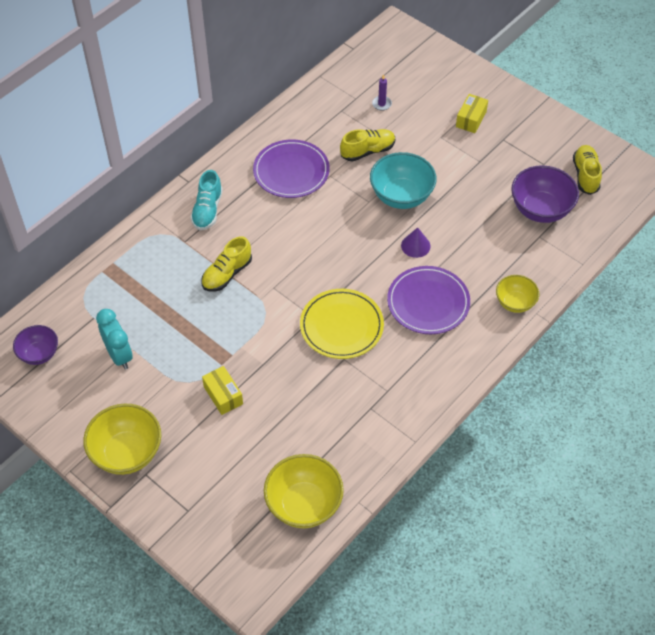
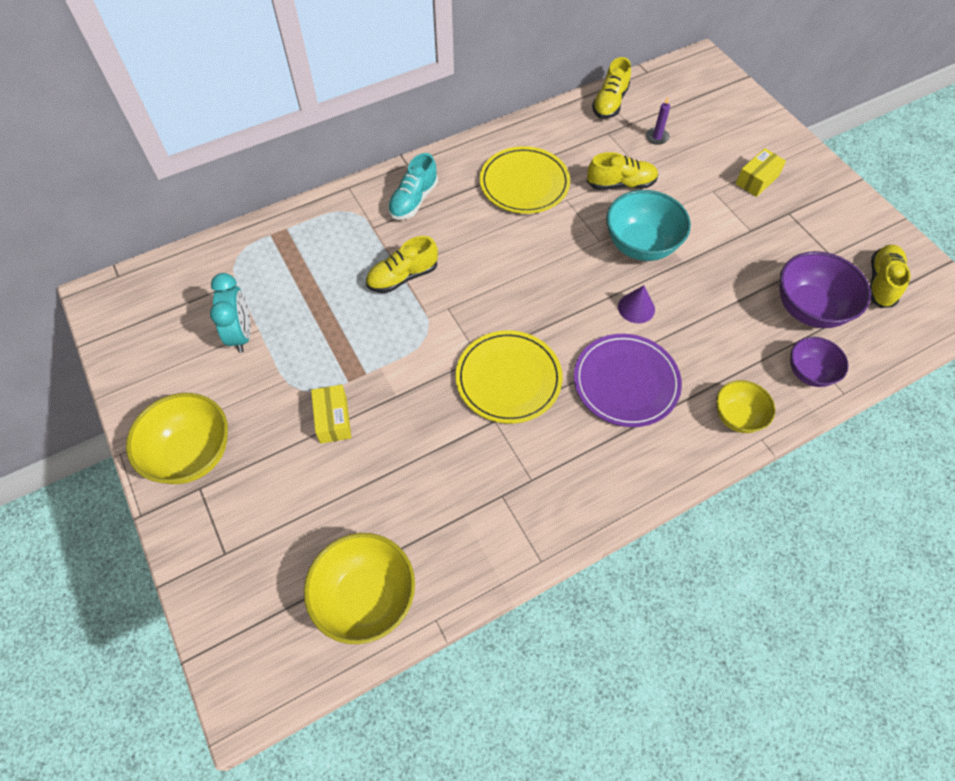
camera: 20 degrees right, 5 degrees up
(39, 354) = (159, 305): purple bowl -> purple bowl (809, 372)
(291, 171) = (524, 183): purple plate -> yellow plate
(333, 84) = (610, 103): none -> yellow shoe

